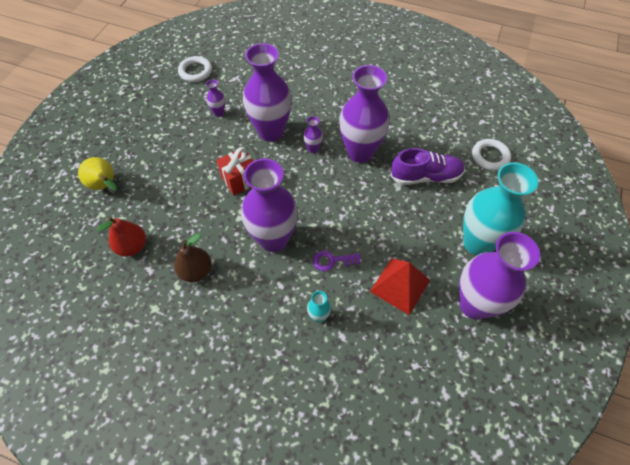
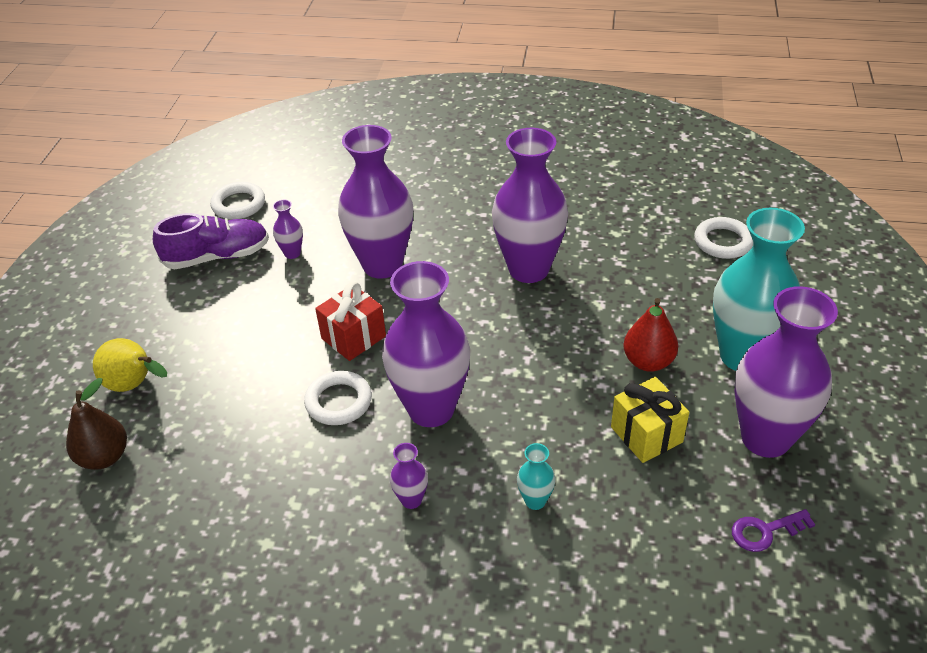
camera: 10 degrees left, 15 degrees down
(132, 246) = (204, 462): red pear -> red pear (648, 361)
(196, 271) = (320, 477): brown pear -> brown pear (104, 457)
(220, 222) = (338, 402): none -> white ring
(313, 148) = (455, 276): purple vase -> purple vase (411, 500)
(332, 261) = (532, 421): purple key -> purple key (765, 531)
(400, 285) = (646, 434): red pyramid -> yellow gift
(425, 176) = (637, 284): purple shoe -> purple shoe (217, 256)

